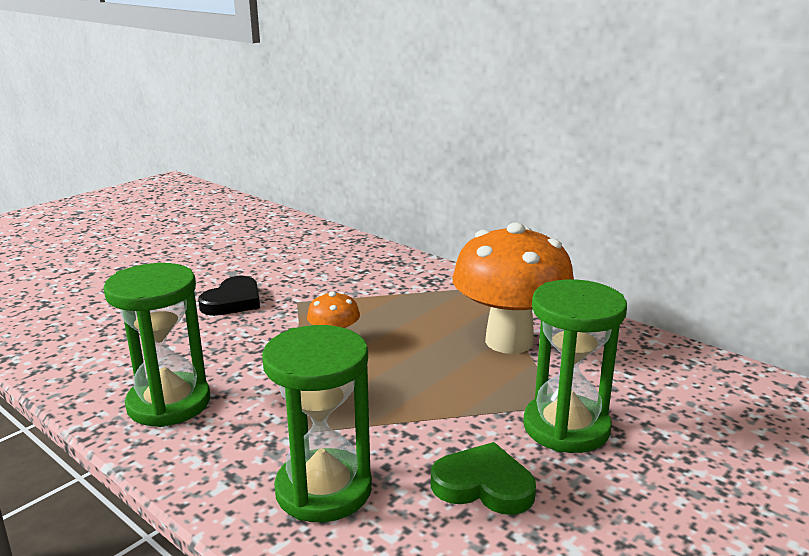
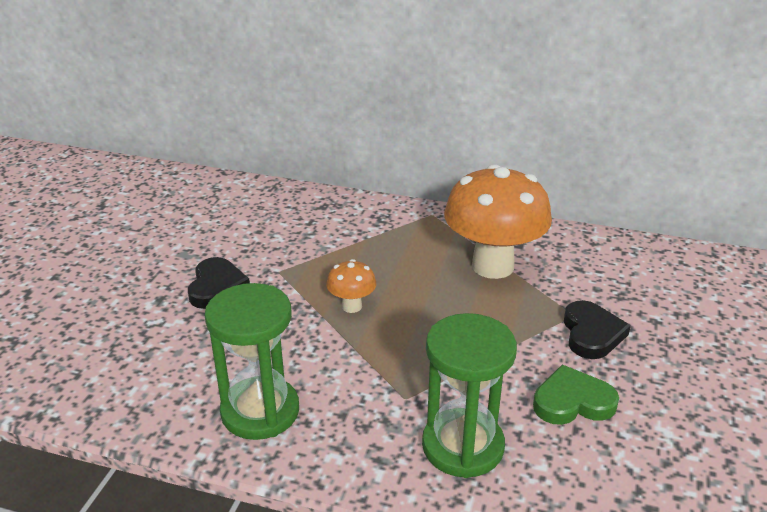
camera: 25 degrees left, 10 degrees up
(566, 427) = (591, 334): green hourglass -> black heart

